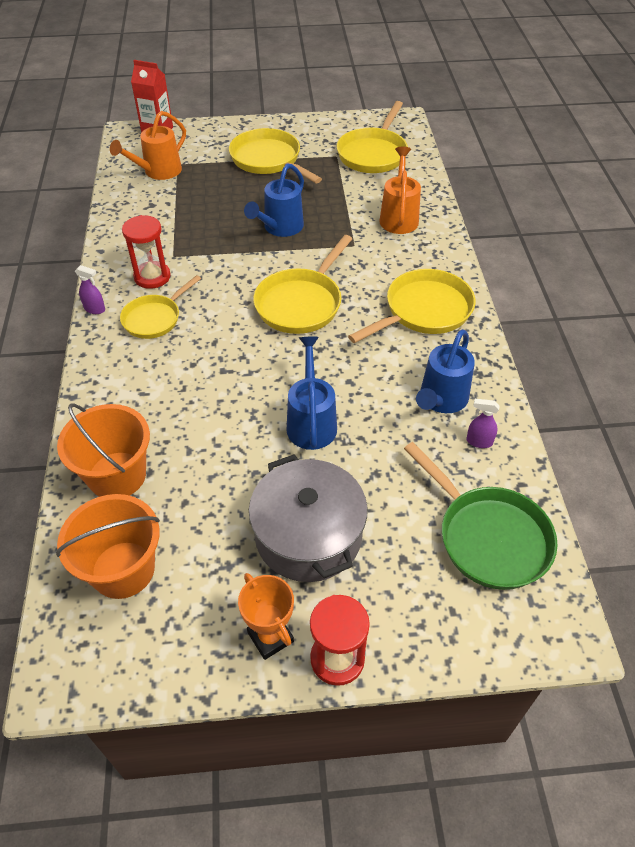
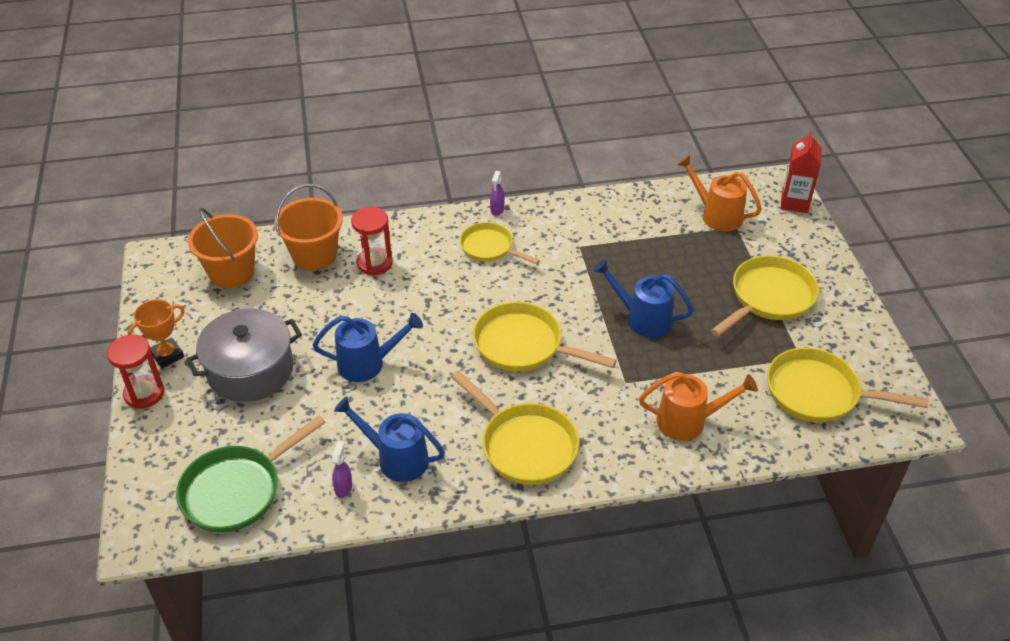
camera: 85 degrees right, 5 degrees down
(152, 277) = (546, 237): red hourglass -> red hourglass (374, 263)

